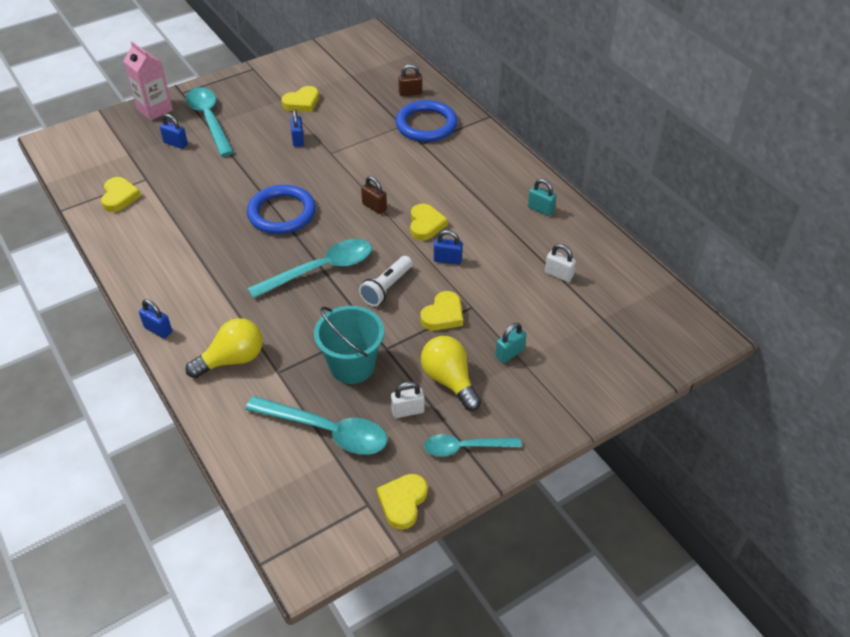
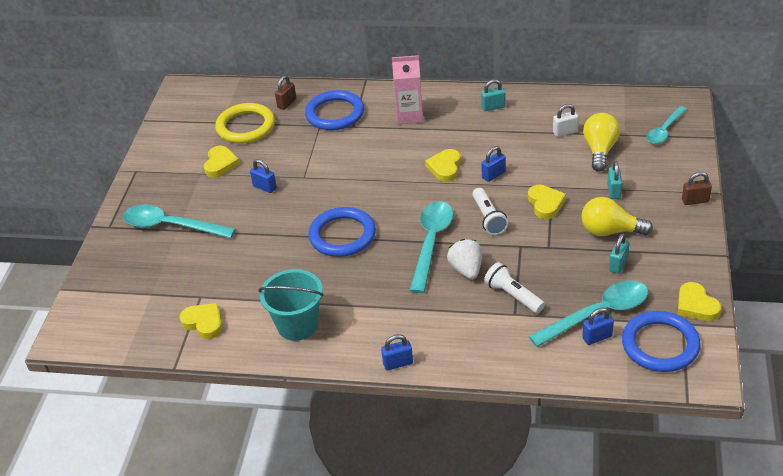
camera: 45 degrees left, 5 degrees down
(155, 110) = (111, 253): pink carton -> pink carton (409, 115)
(176, 143) = (176, 259): blue padlock -> blue padlock (597, 337)
(232, 359) = (476, 333): yellow light bulb -> yellow light bulb (600, 150)
(300, 358) = (513, 296): none -> white flashlight
(307, 310) = (466, 269): none -> white strawberry
(323, 501) = (660, 345): none -> blue ring
(352, 366) = (548, 272): turquoise bucket -> turquoise bucket (297, 325)
(359, 89) = (245, 127): none -> yellow ring
(374, 207) = (395, 183): brown padlock -> brown padlock (695, 201)
(408, 411) = (618, 264): white padlock -> turquoise padlock
(425, 225) = (445, 167): yellow heart -> yellow heart turned 120 degrees counterclockwise
(465, 447) = (676, 253): turquoise spoon -> turquoise spoon (664, 130)

